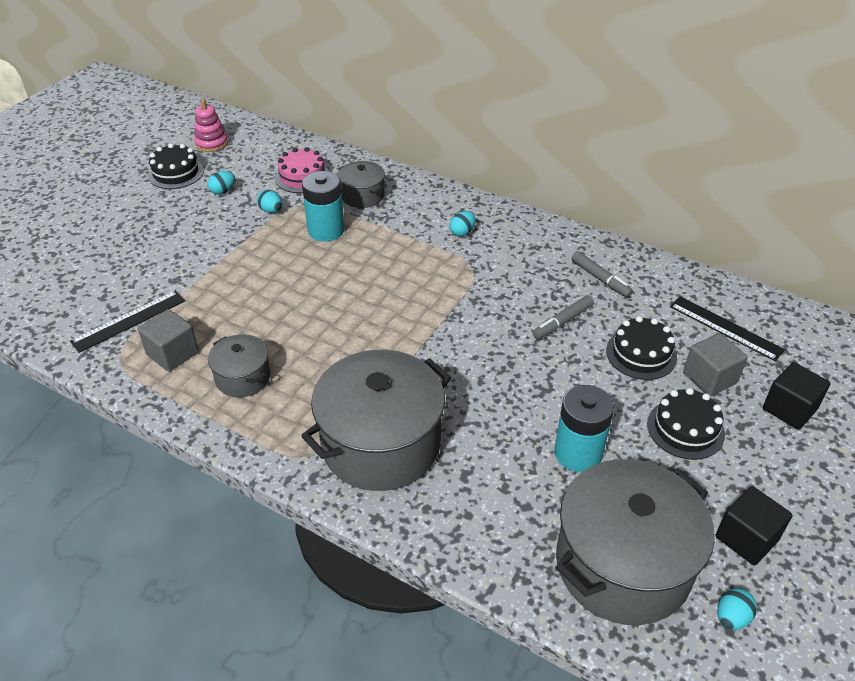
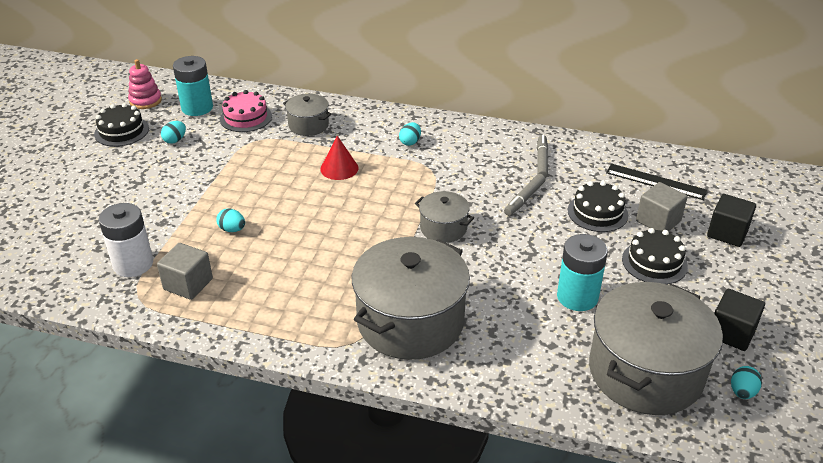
camera: 15 degrees left, 5 degrees down
(129, 321) = (133, 264): black ruler -> white battery
(243, 378) = (263, 292): grey pot -> grey pot (443, 228)
(271, 210) = (228, 150): turquoise egg -> turquoise egg (232, 229)
(326, 230) = (287, 159): turquoise battery -> turquoise battery (197, 108)
(375, 250) = (339, 168): none -> red cone
(600, 279) = (541, 160): grey marker -> grey marker turned 120 degrees counterclockwise

